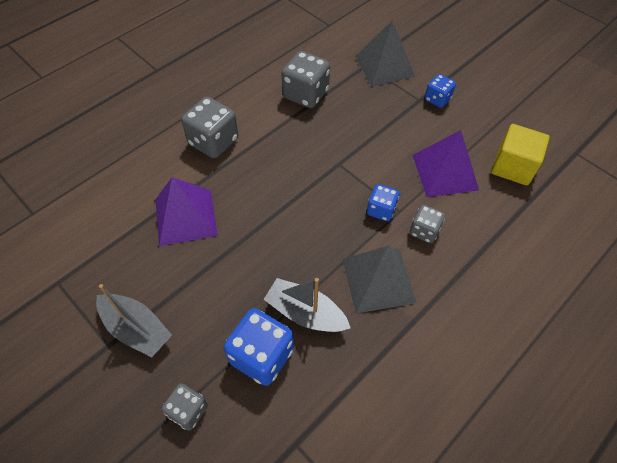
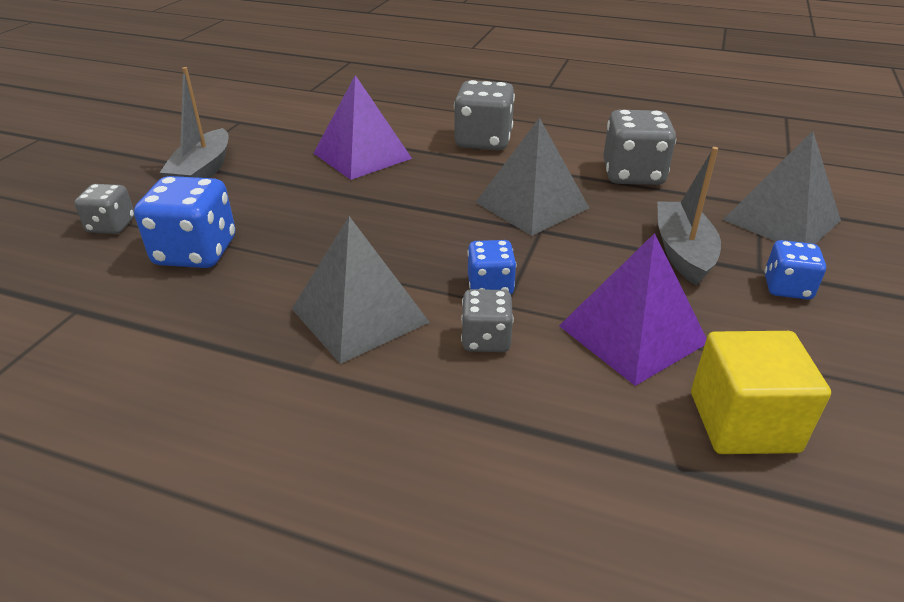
camera: 65 degrees right, 20 degrees down
(305, 313) = (271, 267): grey boat -> grey boat (682, 252)
(310, 155) = (532, 205): none -> grey pyramid

